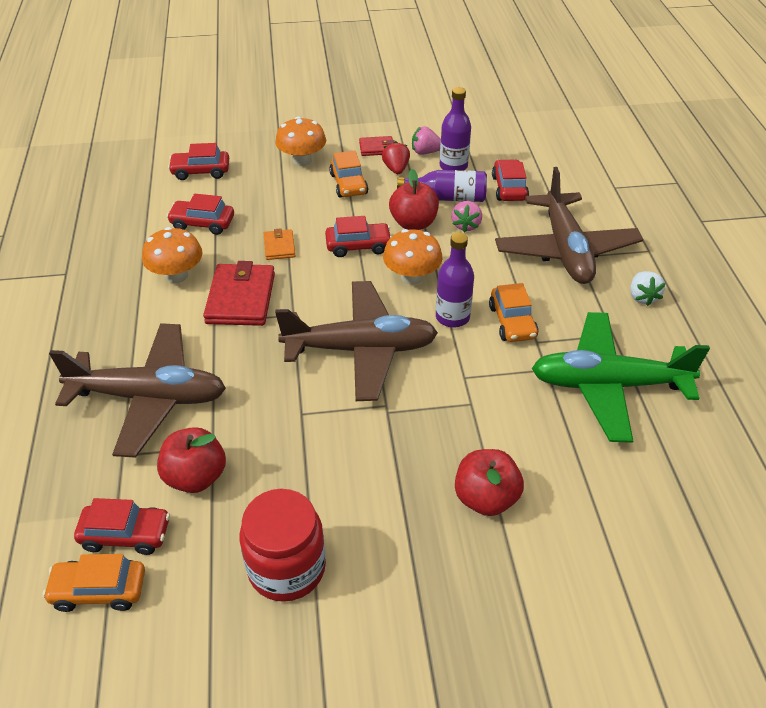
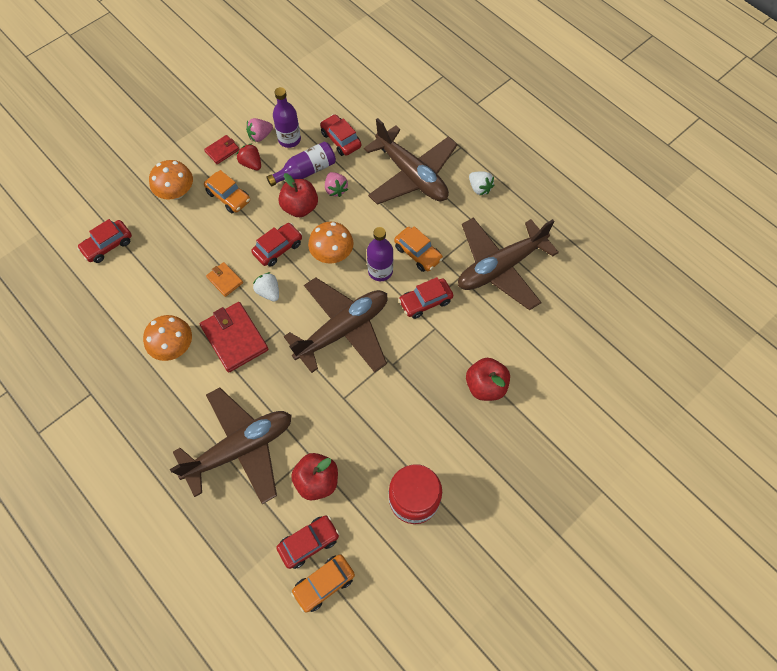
camera: 35 degrees left, 20 degrees up
(202, 223) = (152, 292): red car -> red car (425, 301)
(313, 277) = (268, 292): none -> white strawberry
(608, 385) = (500, 267): green plane -> brown plane

